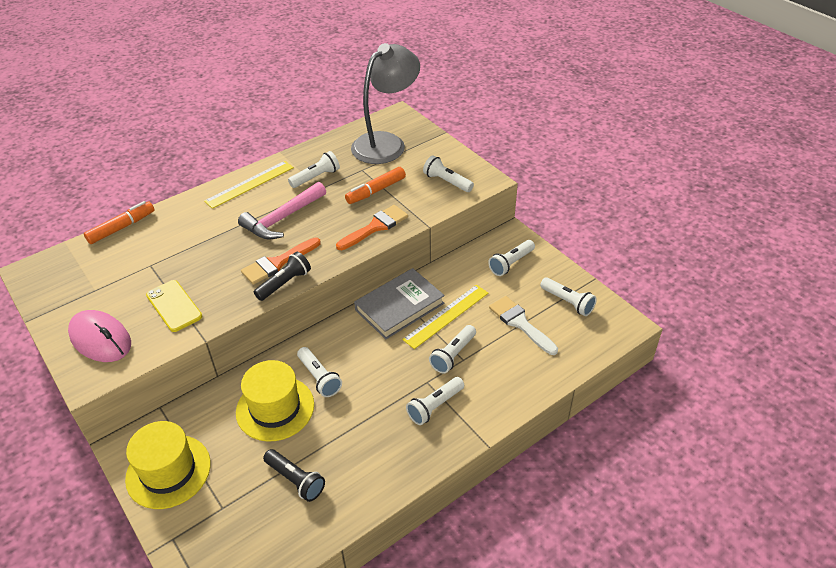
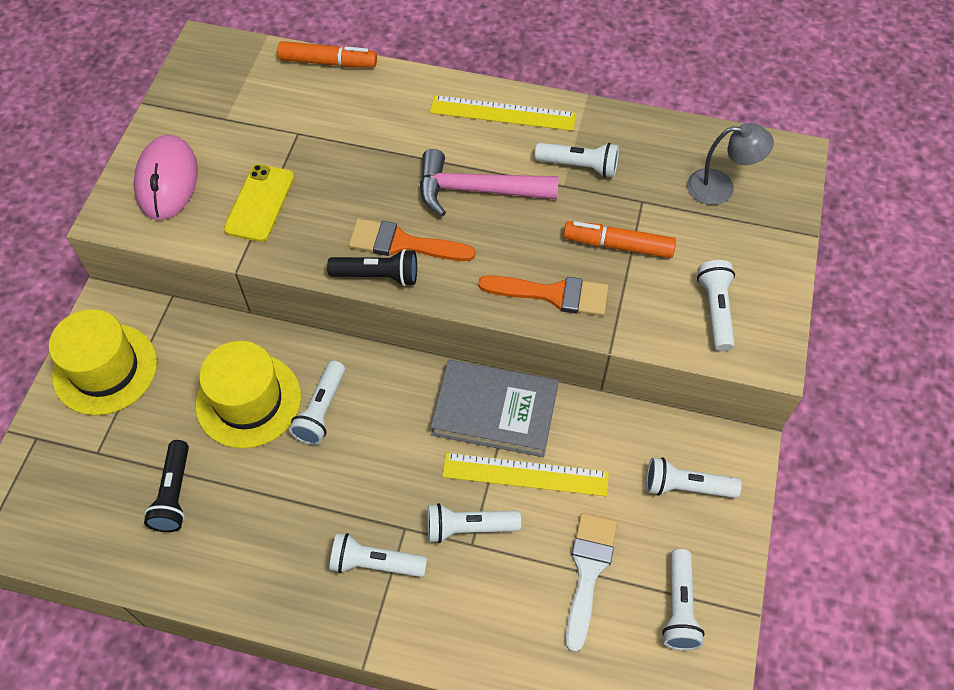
camera: 50 degrees right, 15 degrees up
(386, 143) = (720, 187): grey lamp -> grey lamp, size x0.52

